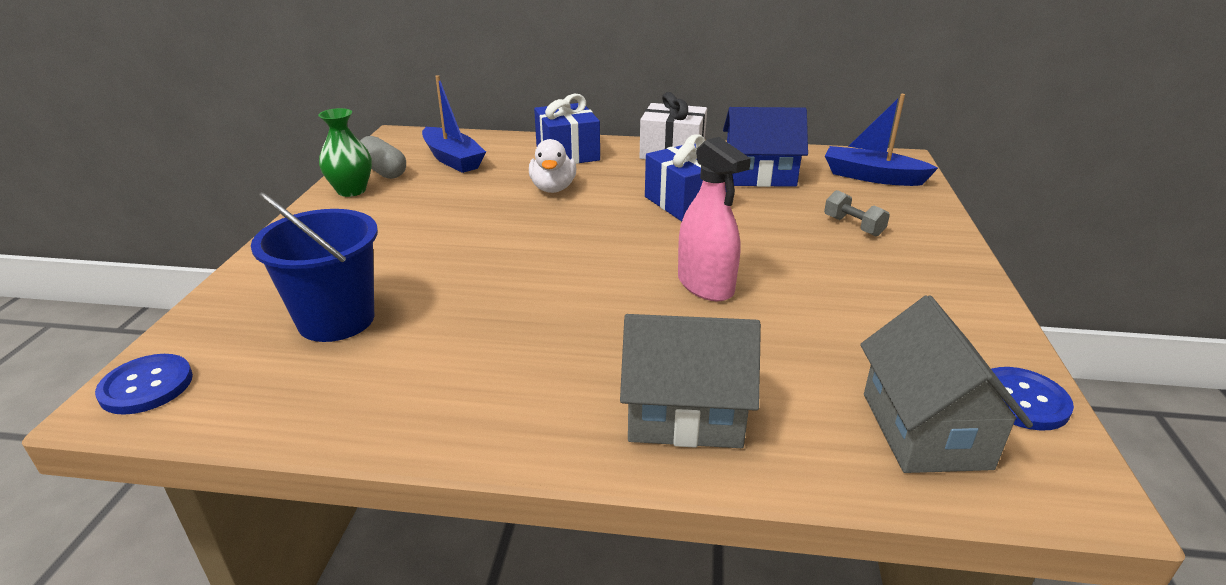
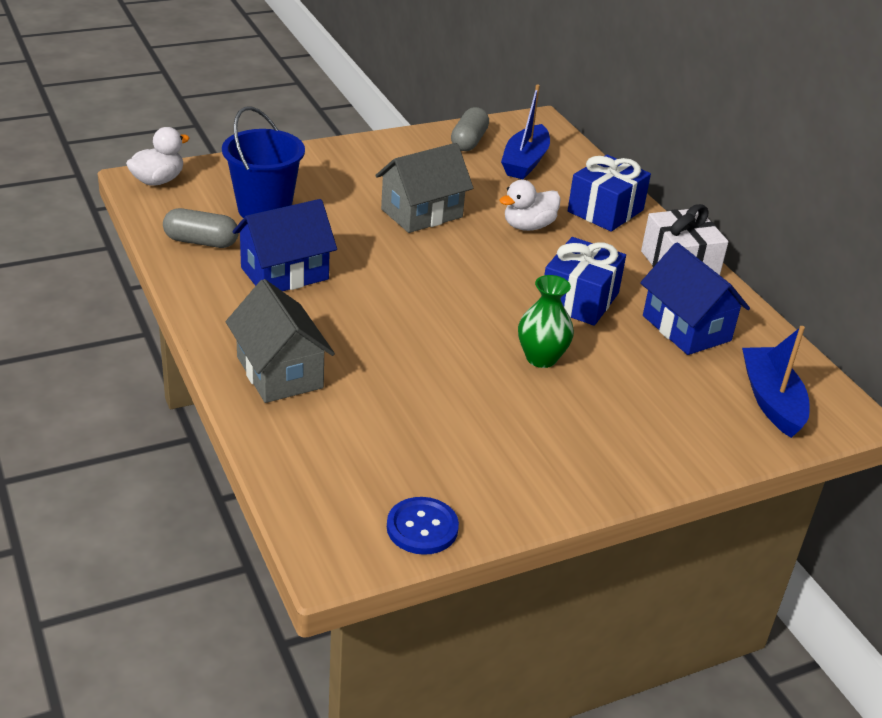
camera: 55 degrees right, 5 degrees up
(146, 386) = (158, 180): blue button -> white duck
(341, 392) = (201, 242): none -> grey capsule
(351, 190) = (424, 142): green vase -> green vase (541, 358)
(485, 347) = (284, 273): none -> blue house
(705, 285) = (446, 343): pink spray bottle -> none
(853, 226) = (636, 404): grey dumbbell -> none
(925, 430) = (345, 480): grey house -> grey house (421, 213)

